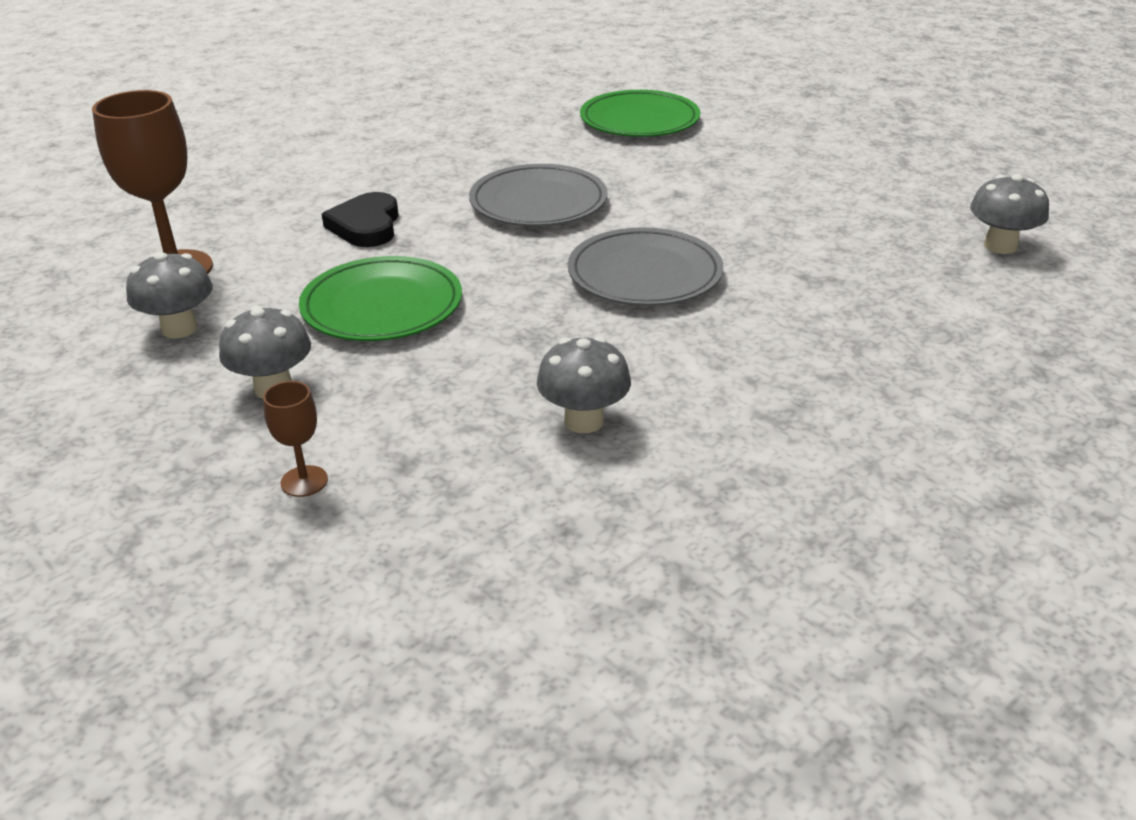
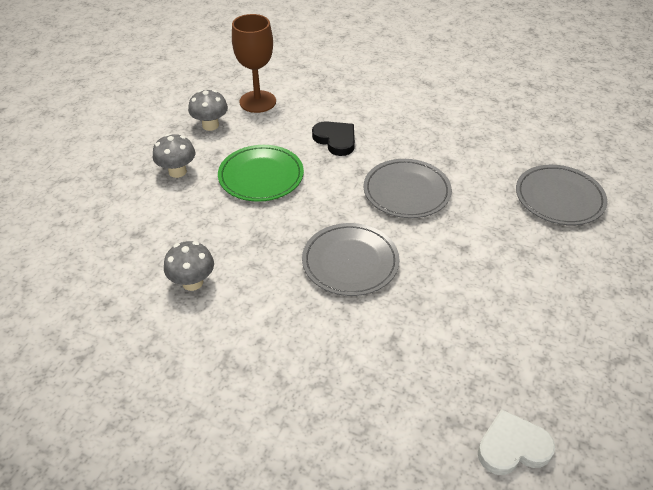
camera: 65 degrees right, 10 degrees up
(304, 481) = (115, 208): brown goblet -> none
(366, 226) = (335, 140): black heart -> black heart turned 75 degrees clockwise
(639, 120) = (559, 198): green plate -> grey plate
(1000, 246) = (512, 447): grey mushroom -> white heart

